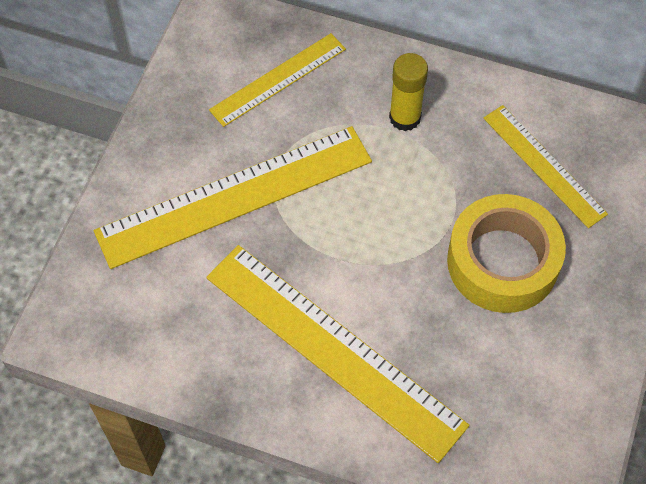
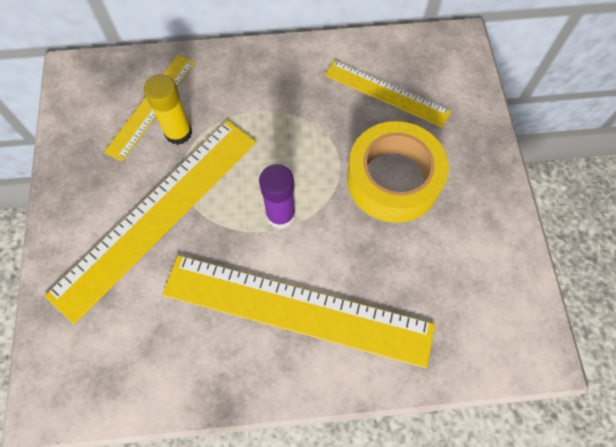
camera: 25 degrees left, 5 degrees up
(361, 249) = (280, 215): none -> purple glue stick
(405, 117) = (265, 97): yellow glue stick -> yellow glue stick (178, 133)

